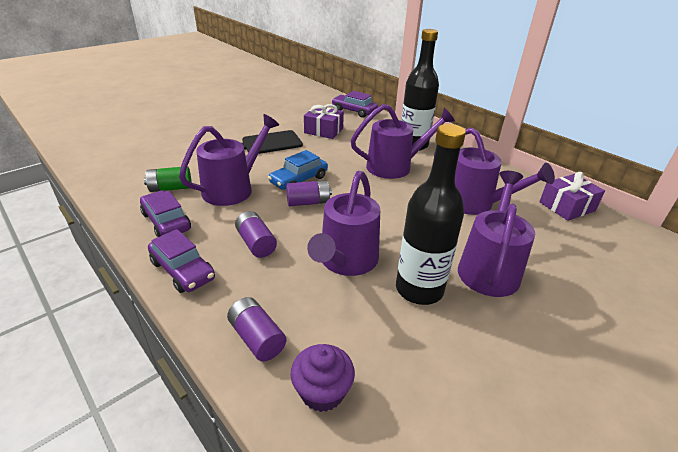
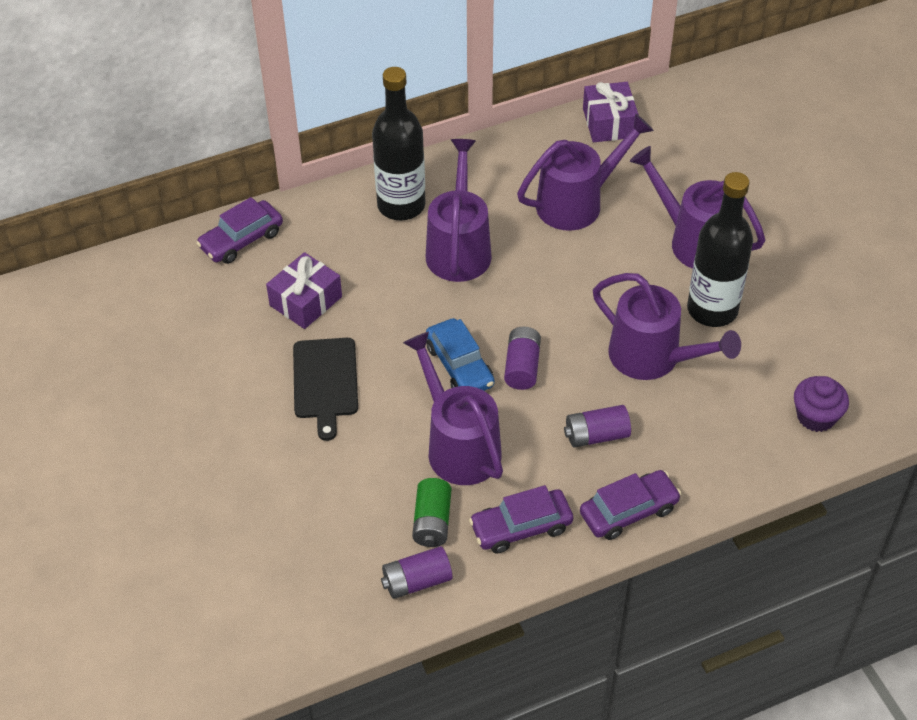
camera: 70 degrees left, 15 degrees up
(257, 338) = (747, 454): purple battery -> purple battery (417, 581)

